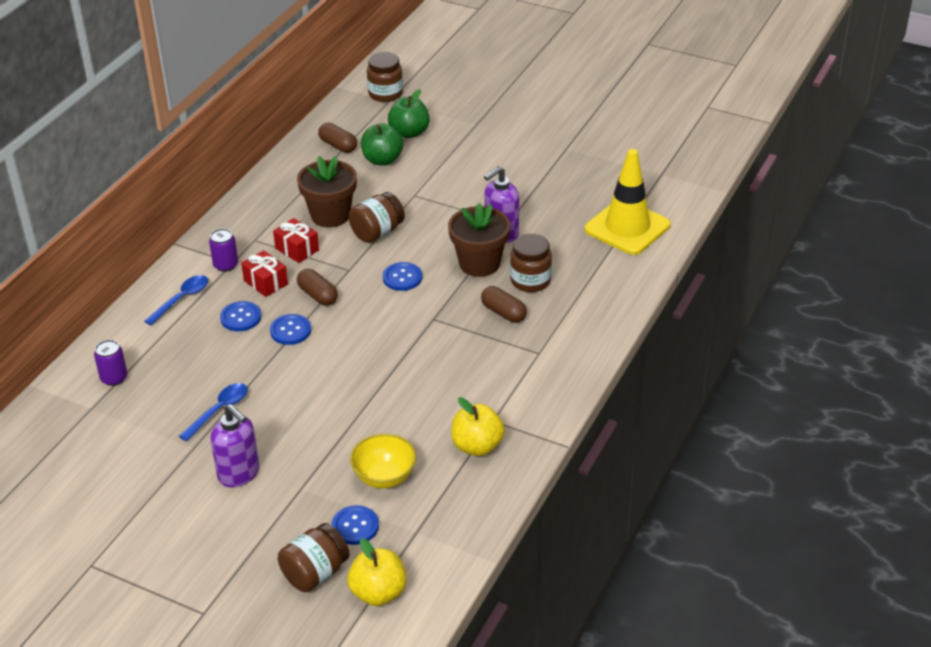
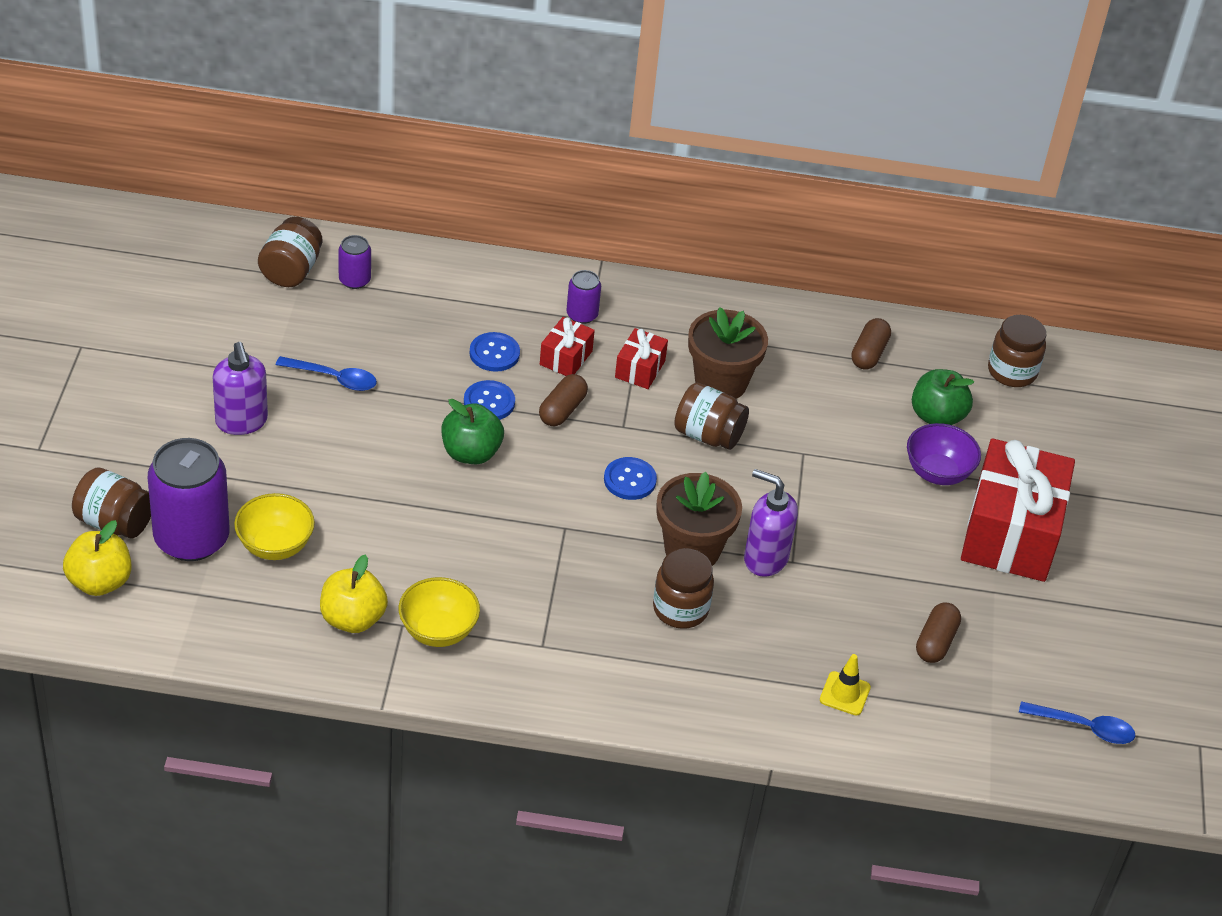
camera: 65 degrees right, 5 degrees up
(79, 413) = (291, 271): none -> brown jar
(181, 299) = (505, 295): blue spoon -> blue spoon (1083, 727)
(239, 474) = (241, 422): purple soap dispenser -> purple soap dispenser turned 45 degrees counterclockwise
(355, 526) = (191, 538): blue button -> purple can
(382, 160) = (862, 404): green apple -> green apple (471, 453)
(458, 144) = (938, 472): none -> purple bowl
(503, 313) = (605, 594): brown capsule -> brown capsule (936, 642)
(506, 402) = (438, 631): none -> yellow bowl
(521, 130) = (1010, 533): none -> red gift
(627, 227) = (845, 694): yellow traffic cone -> yellow traffic cone, size x0.44

